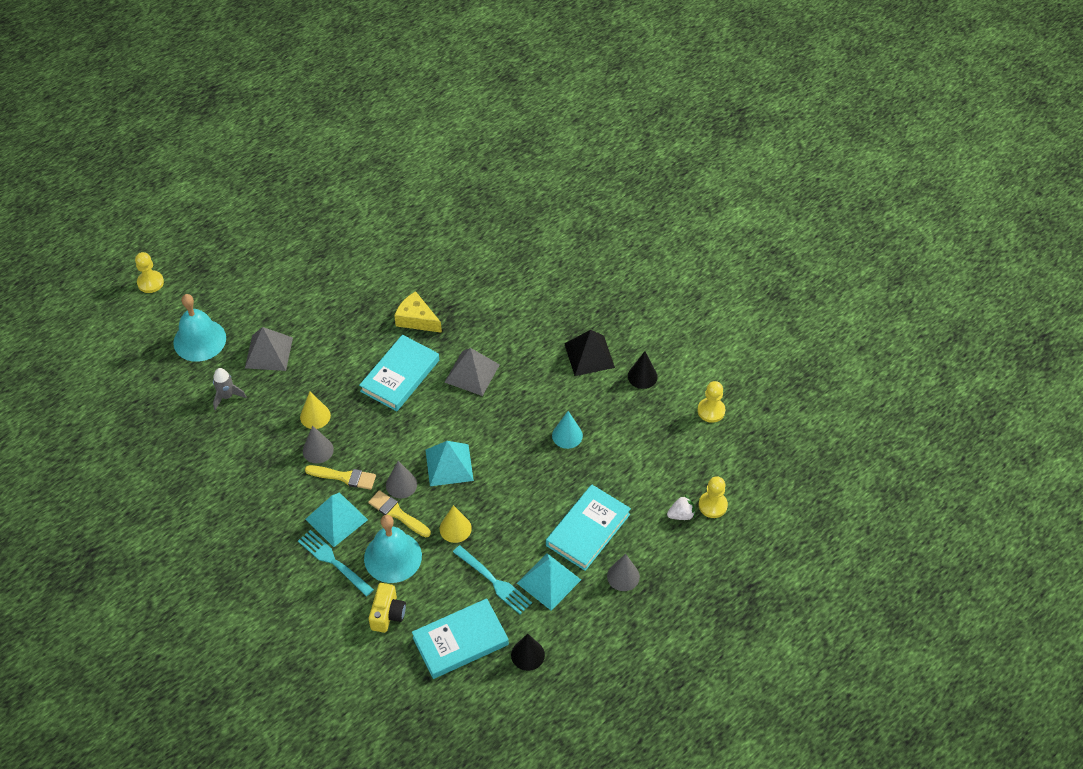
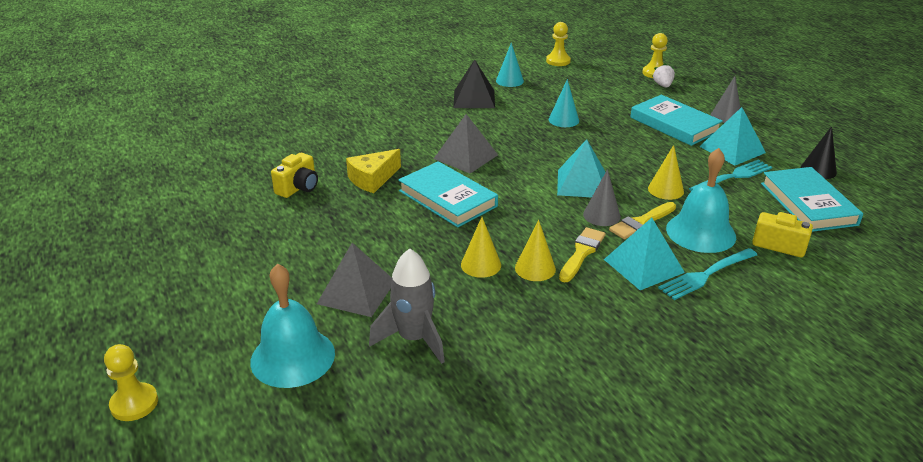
camera: 75 degrees left, 20 degrees down
(227, 396) = (413, 339): grey rocket -> grey rocket, size x1.54
(318, 450) = (535, 268): grey cone -> yellow cone
(390, 277) = (298, 188): none -> yellow camera
(642, 376) = (509, 81): black cone -> turquoise cone

